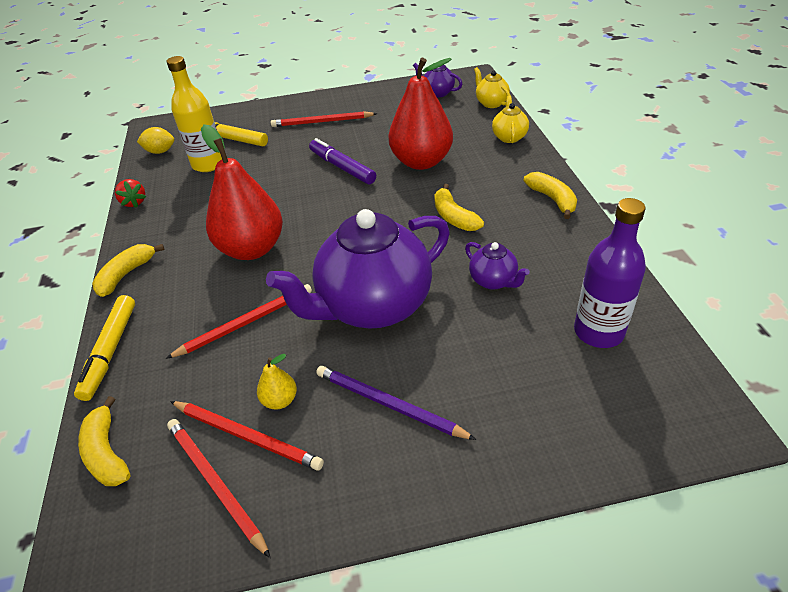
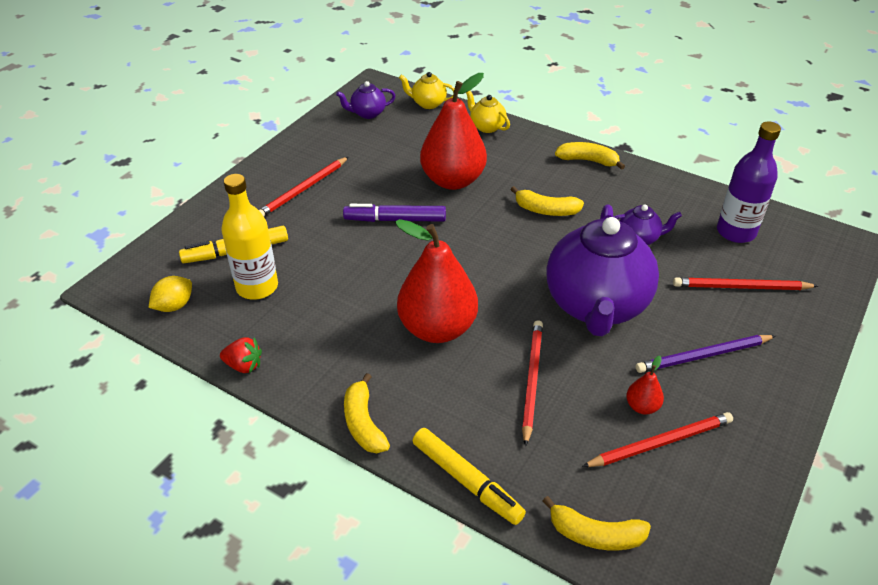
camera: 50 degrees left, 0 degrees up
(215, 484) = (691, 483): red pencil -> red pencil (741, 287)
(280, 400) = (642, 406): yellow pear -> red pear

